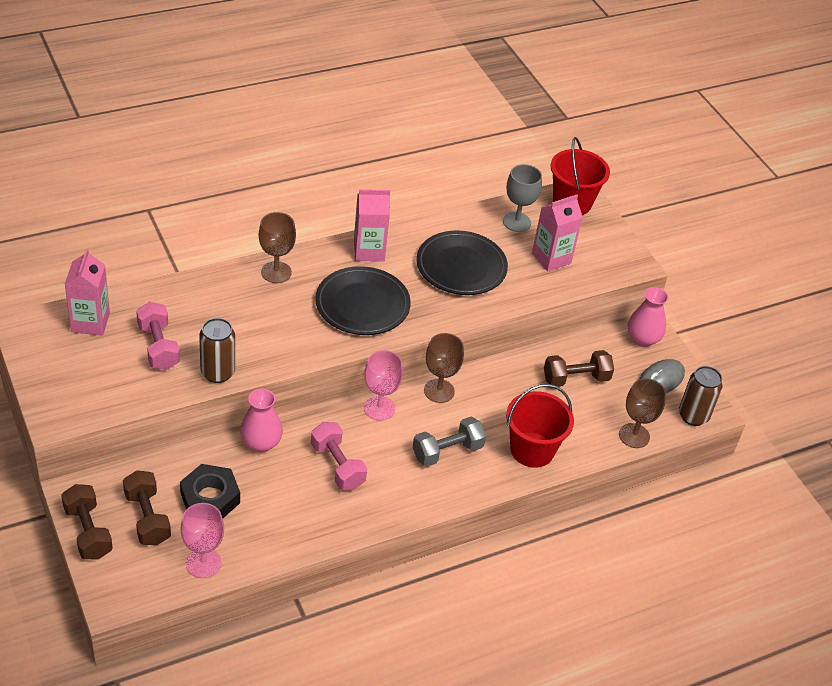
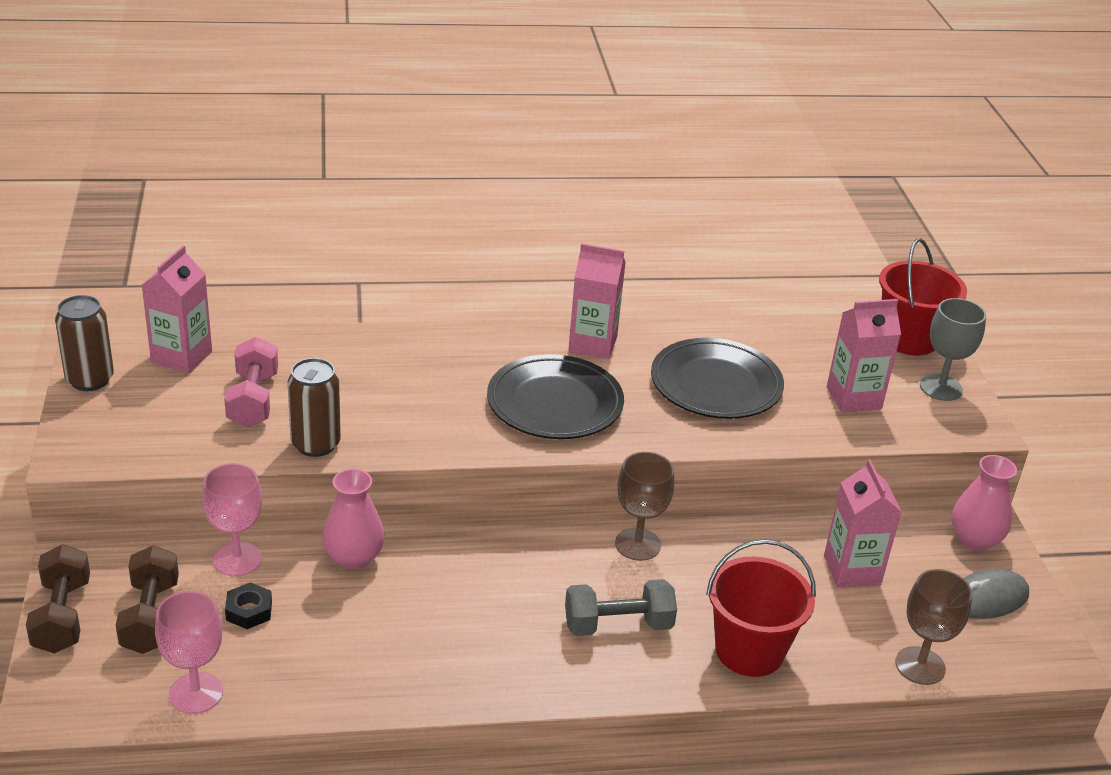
camera: 20 degrees right, 10 degrees down
(210, 498) = (249, 611): black nut -> black nut, size x0.56
(276, 272) = (454, 346): brown goblet -> none
(337, 466) = (448, 609): pink dumbbell -> none
(379, 408) = (541, 549): pink goblet -> pink goblet (237, 559)
(516, 222) = (818, 347): grey goblet -> grey goblet (941, 388)
(576, 379) = (852, 570): brown dumbbell -> pink carton
(693, 416) = (1026, 658): brown can -> brown can (90, 380)

